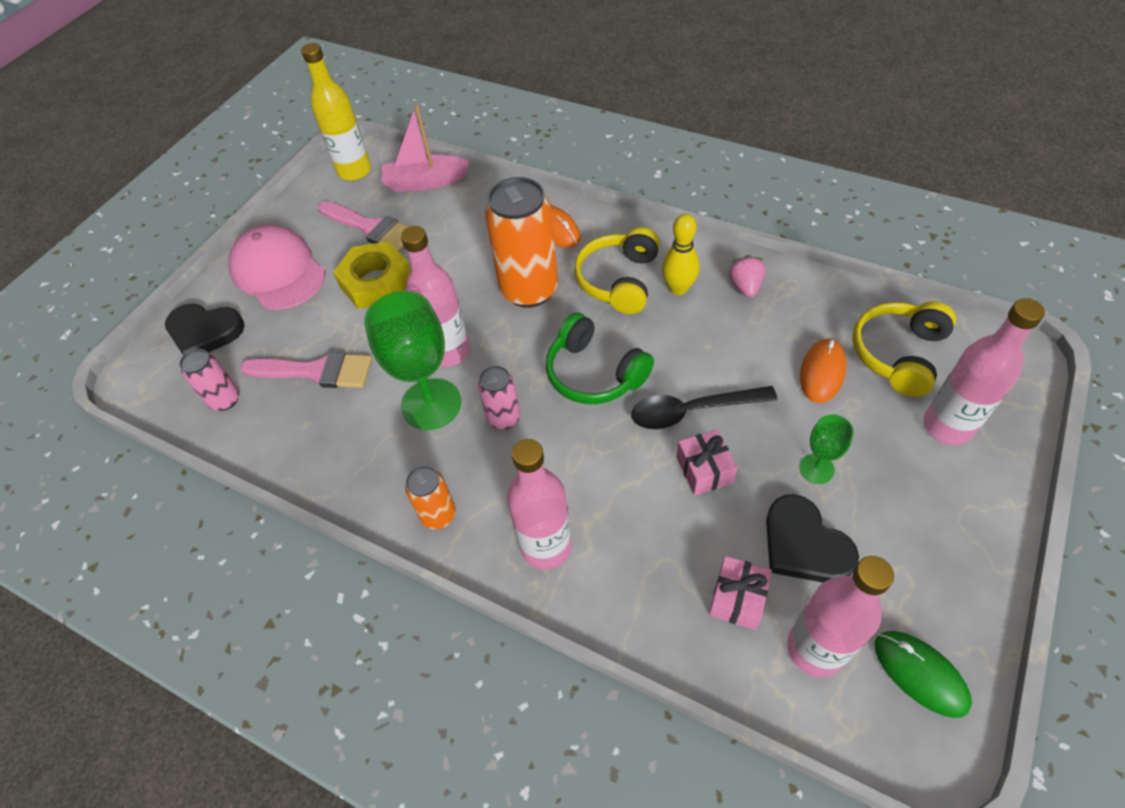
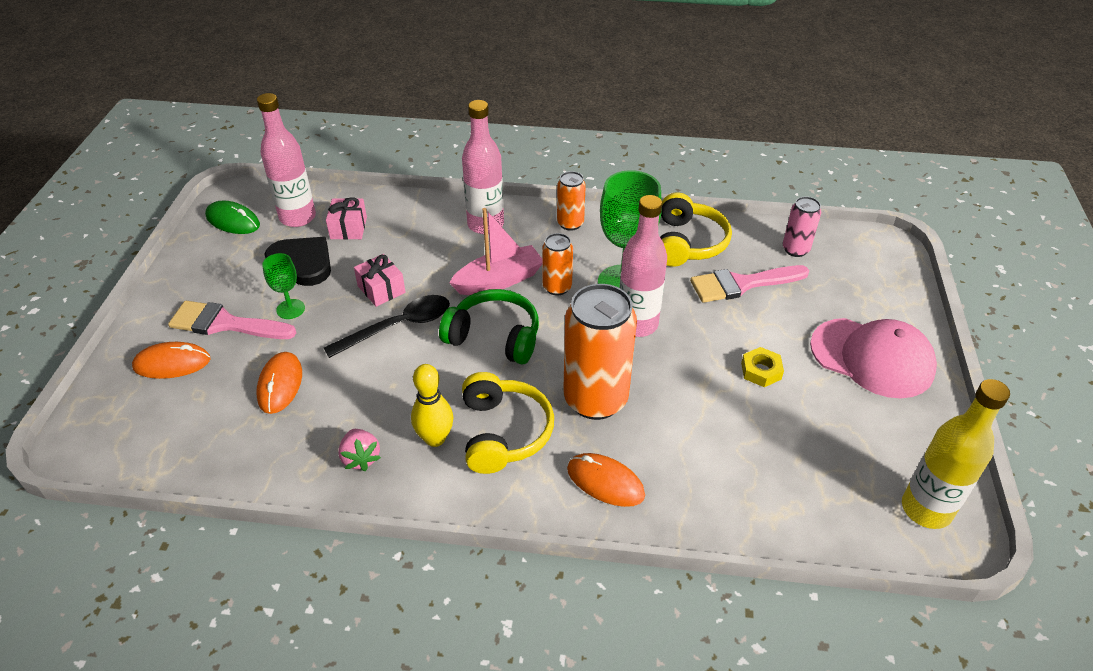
camera: 155 degrees right, 10 degrees down
(204, 332) = (875, 290): black heart -> none
(371, 228) = (824, 430): pink brush -> pink brush (225, 323)
(376, 282) = (761, 371): yellow nut -> yellow nut, size x0.53
(425, 182) = (816, 514): pink boat -> pink boat (499, 280)
(504, 418) = (557, 287): pink can -> orange can
(898, 354) = (202, 419): yellow headphones -> yellow headphones (687, 243)
(947, 426) = (172, 363): pink bottle -> orange mouse

